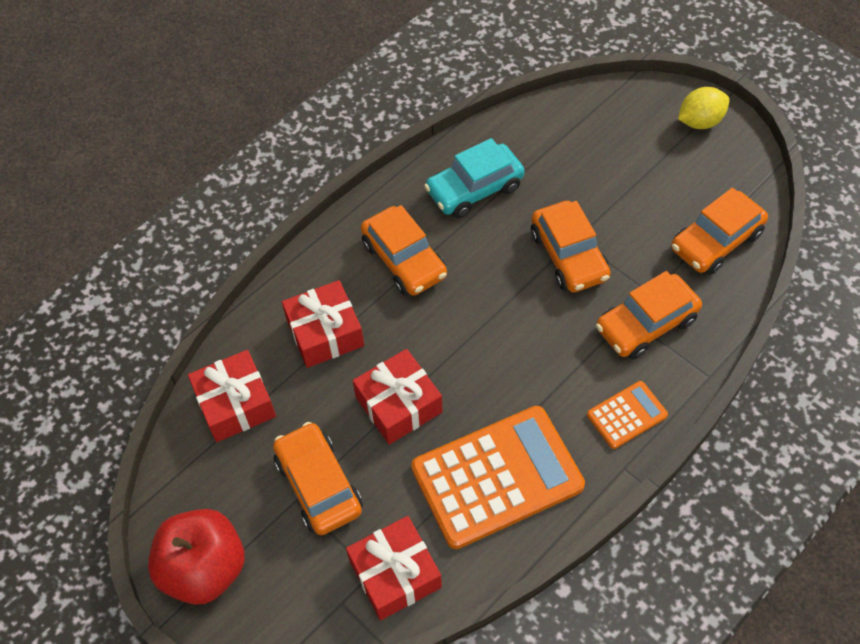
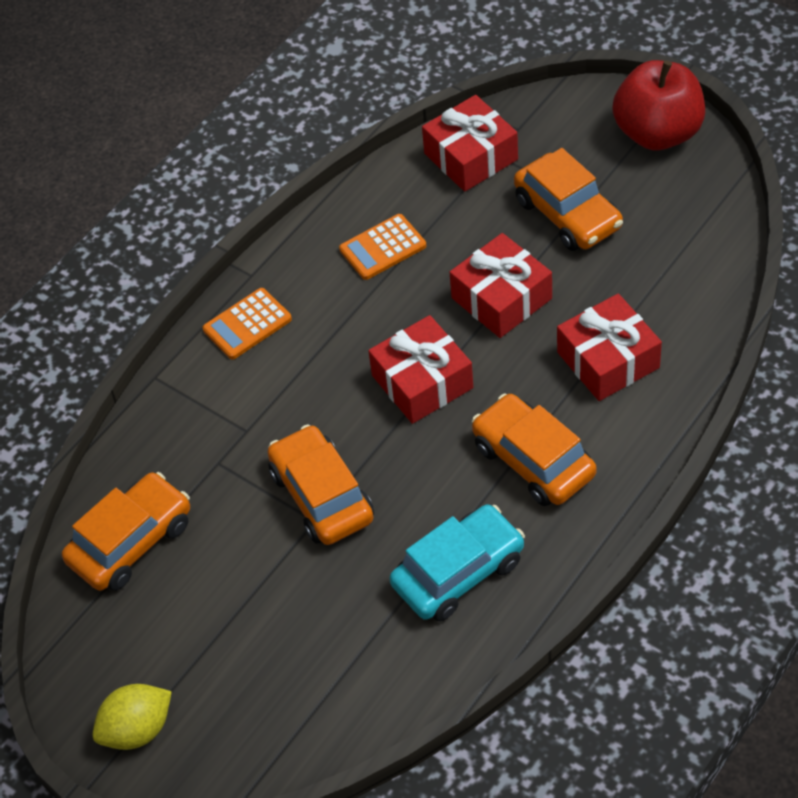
camera: 175 degrees right, 5 degrees down
(235, 404) = (685, 272): red gift -> red gift (422, 382)
(497, 477) = (383, 248): orange calculator -> orange calculator, size x0.48
(646, 324) = (224, 424): orange car -> none

